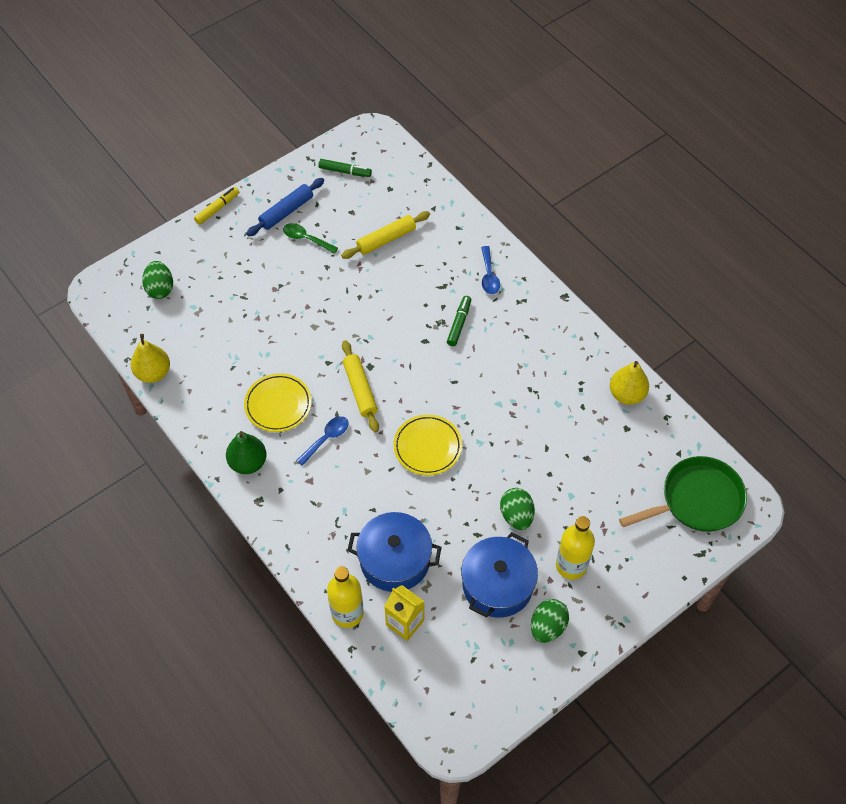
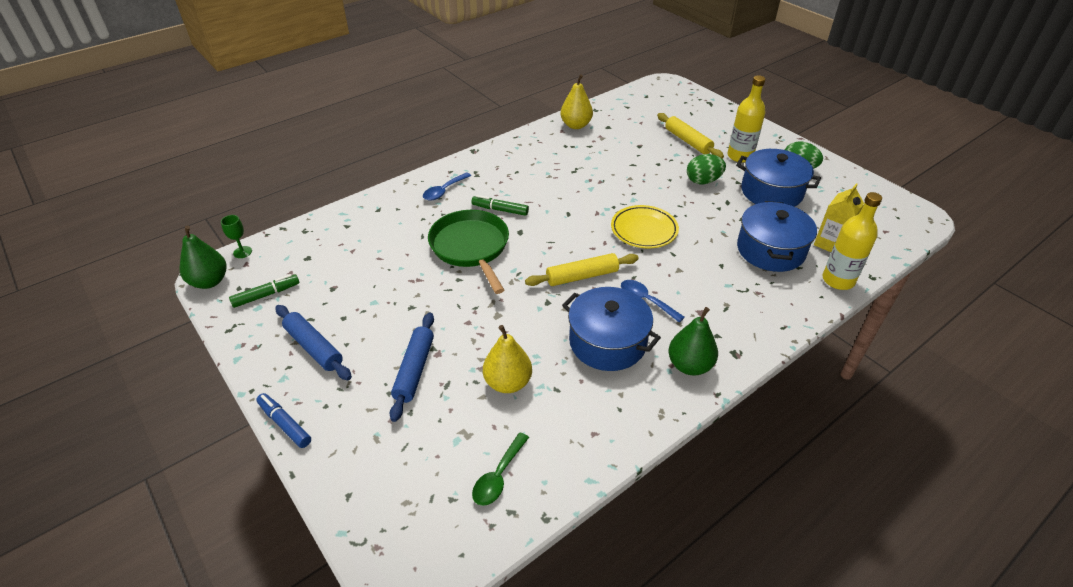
camera: 90 degrees left, 15 degrees down
(153, 373) = (568, 479): yellow pear -> yellow pear (508, 382)
(160, 289) = (419, 485): green egg -> none
(217, 208) = (285, 424): yellow marker -> blue marker
(259, 276) = (414, 370): none -> blue rolling pin
(278, 405) = (607, 342): yellow plate -> blue pot
(306, 239) = (364, 327): green spoon -> green spoon (498, 476)
(345, 171) = (266, 295): green marker -> green marker turned 45 degrees clockwise
(361, 133) = (209, 281): none -> green pear
(386, 239) = (381, 259): yellow rolling pin -> yellow rolling pin (688, 141)
(397, 145) = (242, 252): none -> green goblet
(489, 276) = (444, 191): blue spoon -> blue spoon turned 135 degrees clockwise
(697, 500) = (666, 102): green pan -> green pan (471, 247)

